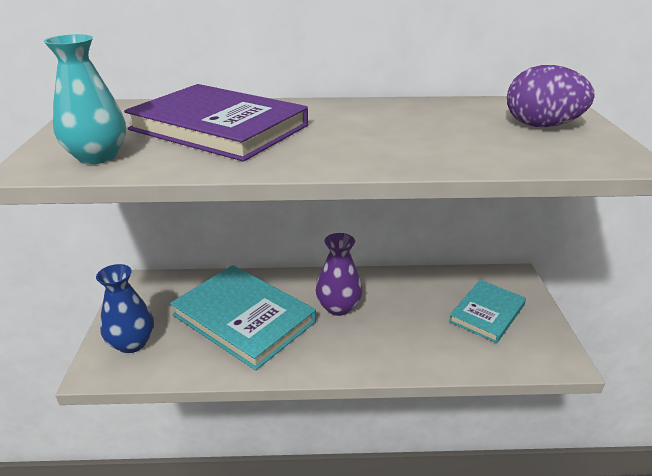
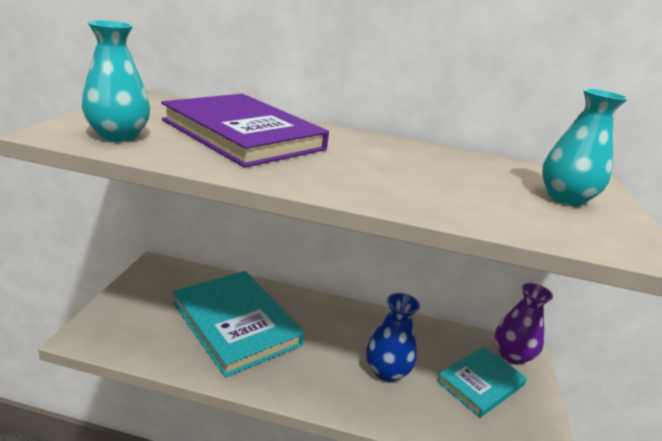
camera: 10 degrees right, 5 degrees down
(132, 343) = (126, 320): blue vase -> blue vase (387, 371)
(338, 307) = (330, 337): purple vase -> purple vase (512, 355)
(541, 126) = (565, 198): purple egg -> turquoise vase

